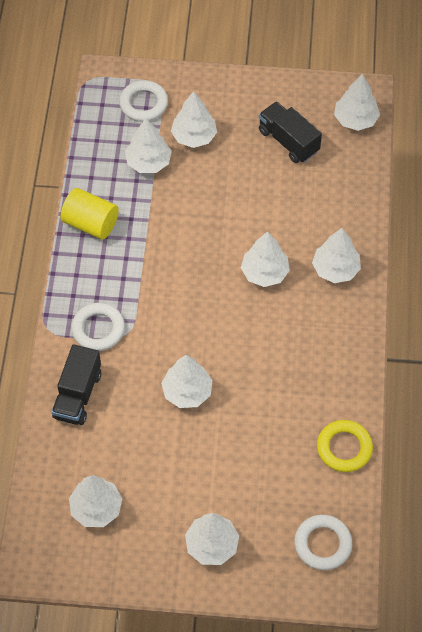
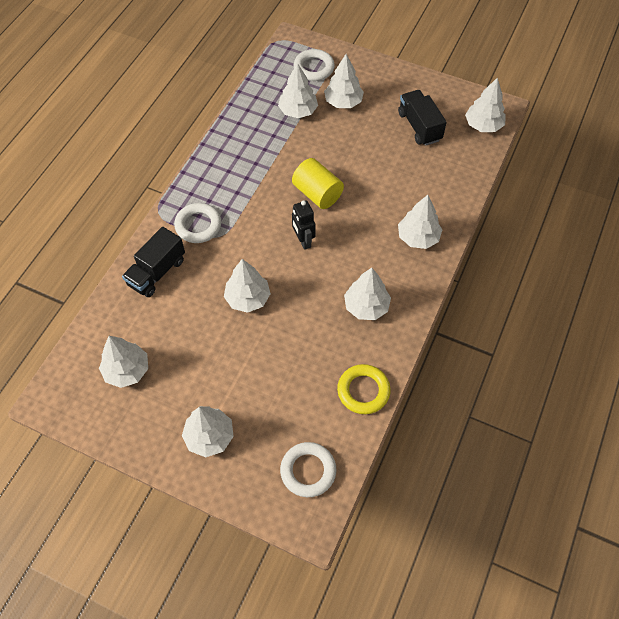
camera: 20 degrees right, 0 degrees up
(91, 223) = (231, 143): yellow cylinder -> yellow cylinder (317, 193)
(218, 311) = (303, 241): none -> black robot
(264, 272) = (356, 222): white tree -> white tree (366, 306)

